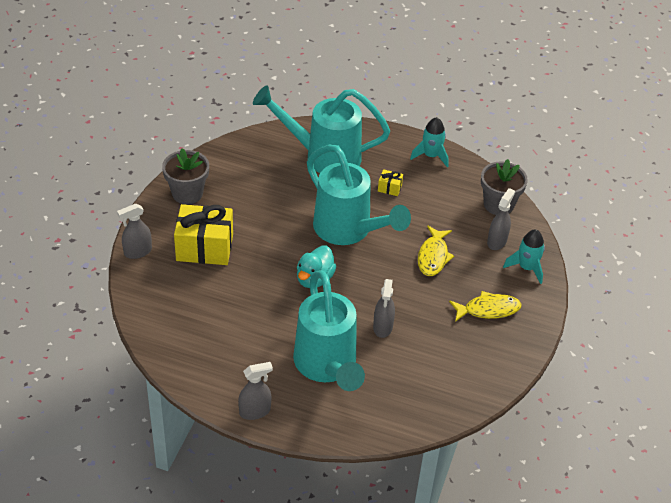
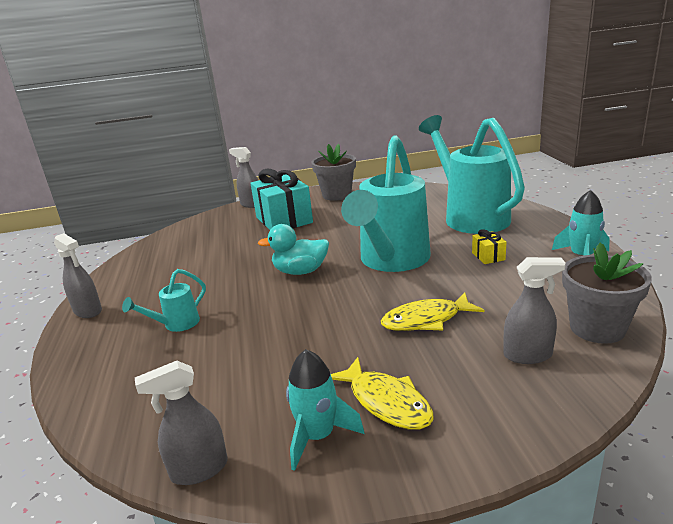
camera: 65 degrees right, 20 degrees down
(204, 247) = (284, 220): yellow gift -> turquoise gift
(327, 367) = (176, 325): turquoise watering can -> turquoise watering can, size x0.42
(382, 327) = (268, 333): grey spray bottle -> grey spray bottle (199, 469)
(526, 268) = (520, 404): turquoise rocket -> turquoise rocket (318, 436)

